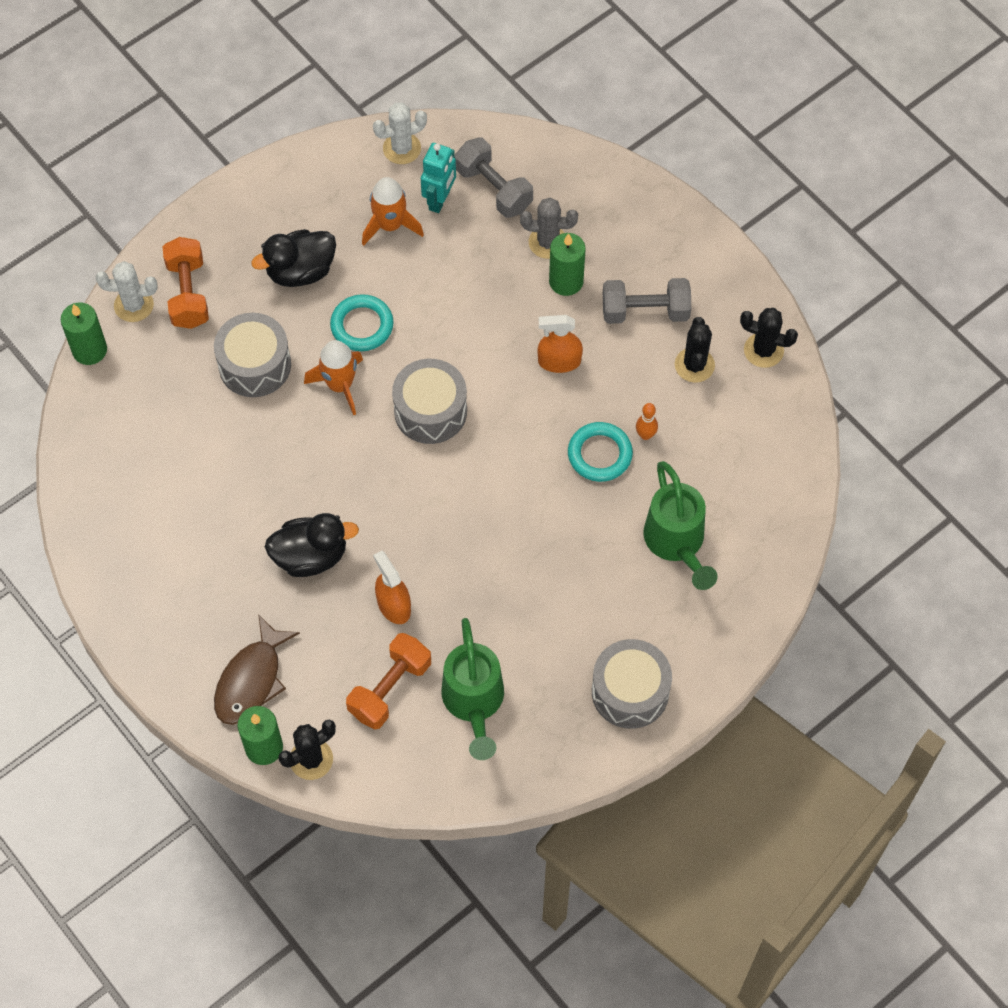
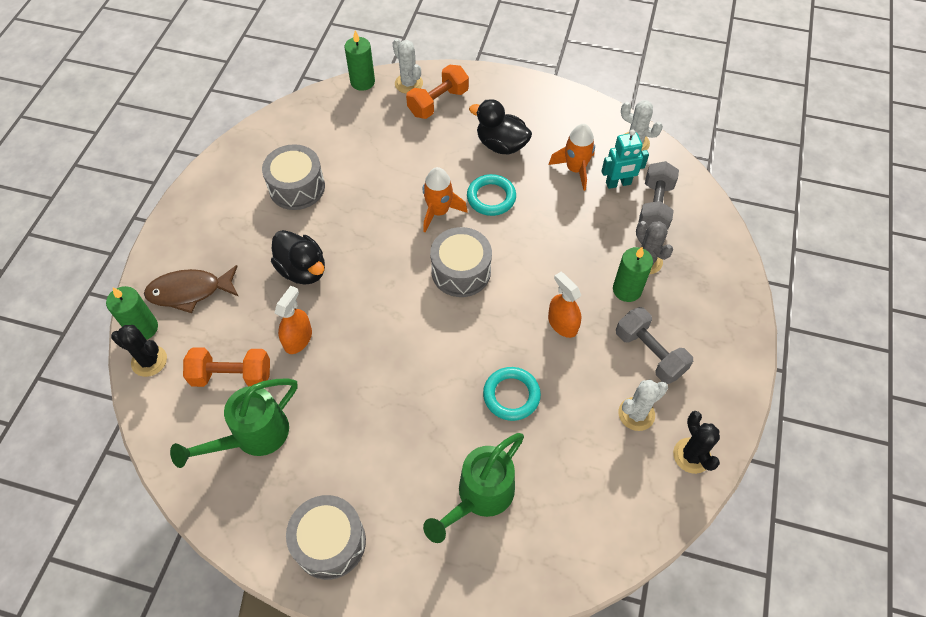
camera: 55 degrees right, 5 degrees down
(255, 365) = (417, 161): grey drum -> grey drum (297, 187)
(645, 435) = (551, 416): orange bowling pin -> none
(694, 365) = (636, 414): black cactus -> white cactus

